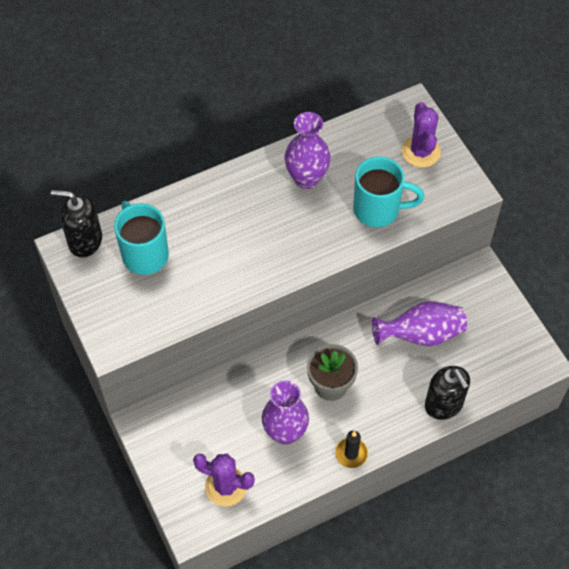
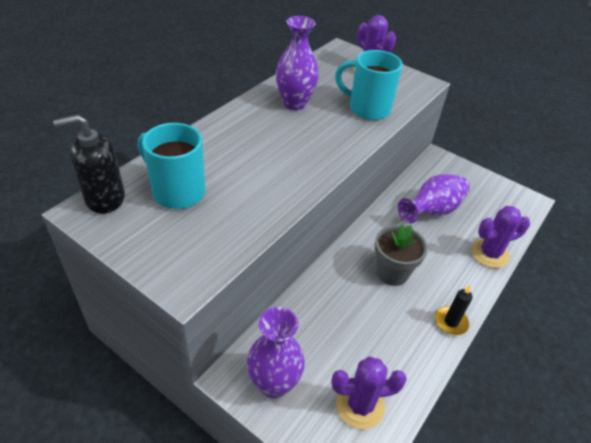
camera: 30 degrees left, 15 degrees down
(285, 432) = (381, 327): purple vase -> purple vase (274, 384)
(378, 209) = (367, 109): turquoise mug -> turquoise mug turned 135 degrees counterclockwise
(444, 404) = (490, 254): black soap dispenser -> purple cactus

